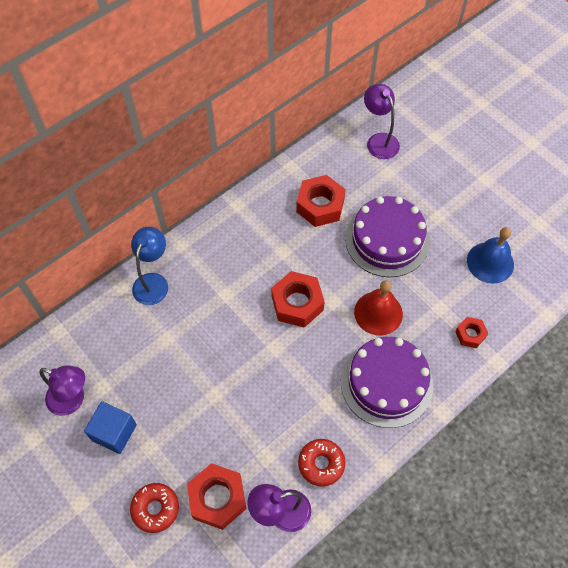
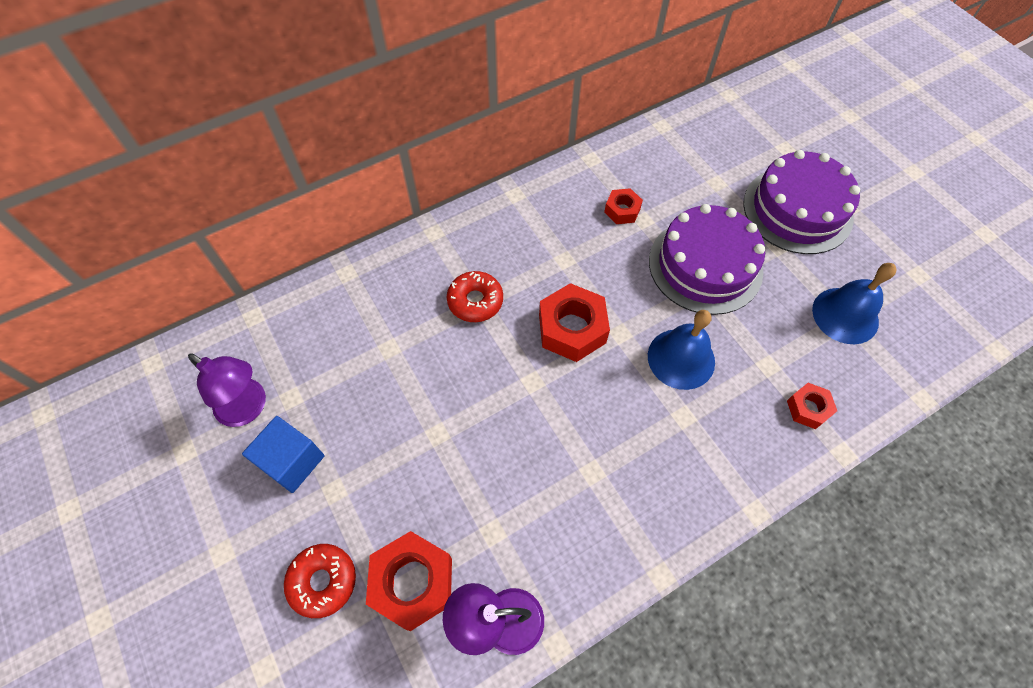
camera: 10 degrees right, 0 degrees up
(153, 282) = (388, 273): blue lamp -> none
(320, 206) = (622, 210): red nut -> red nut, size x0.55
(321, 464) = (569, 558): red donut -> red donut (475, 301)
(378, 313) = (681, 358): red bell -> blue bell
(379, 141) = (710, 143): purple lamp -> none
(386, 383) = (680, 457): purple cake -> purple cake (797, 210)

